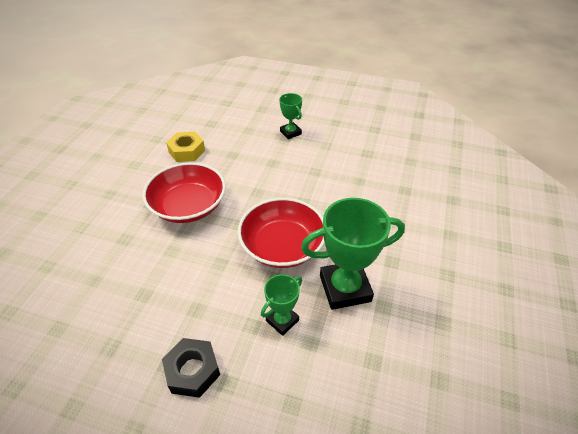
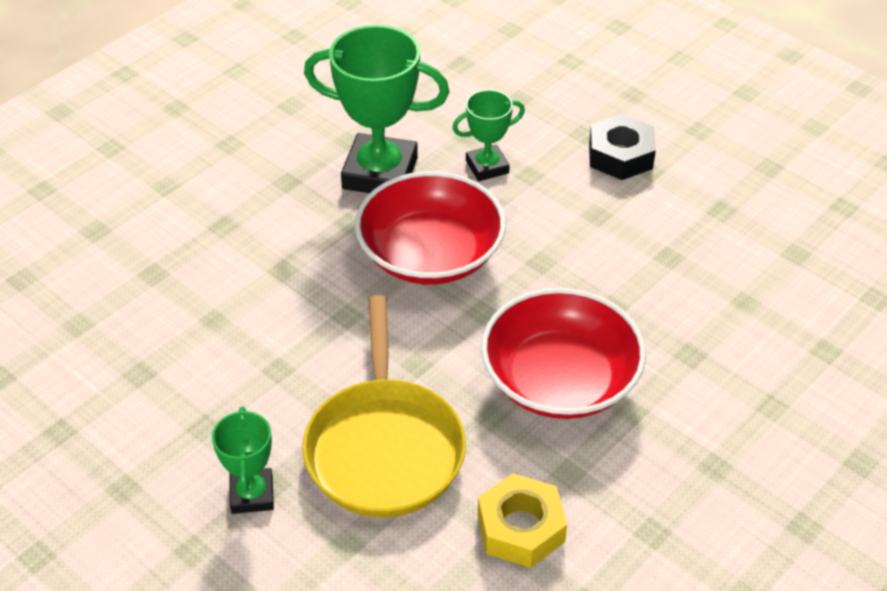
camera: 155 degrees left, 0 degrees up
(252, 159) = (384, 447): none -> yellow pan

